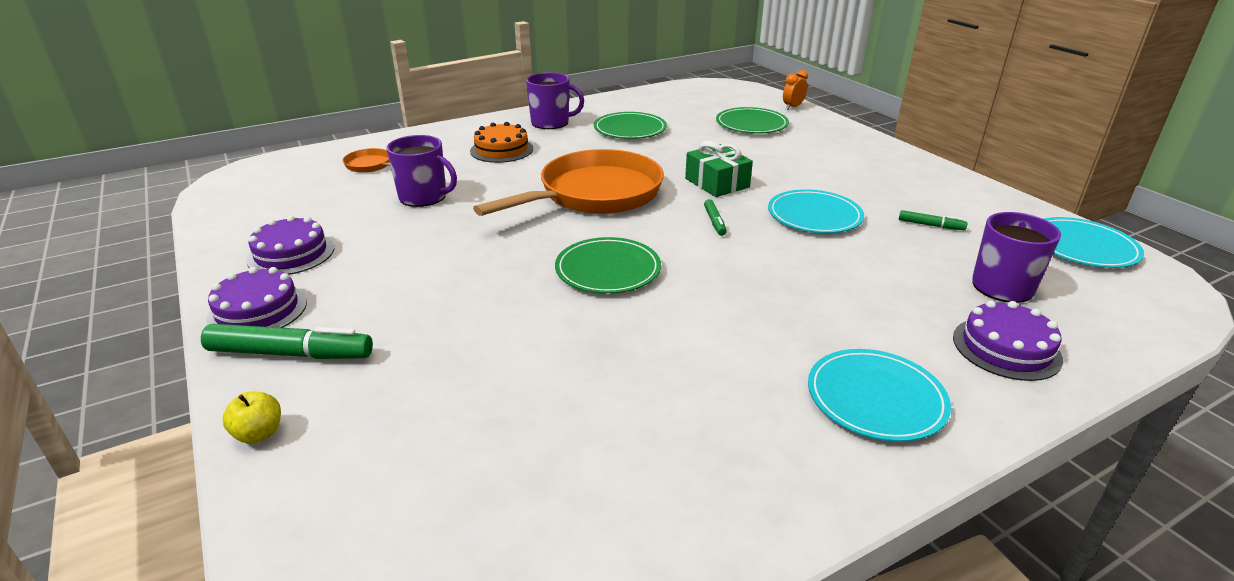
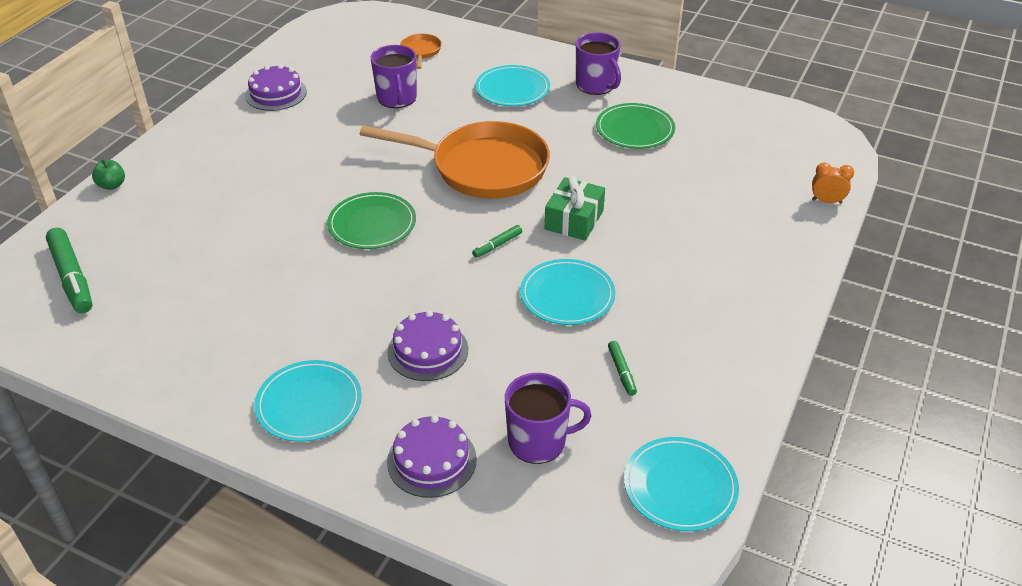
camera: 55 degrees right, 10 degrees up
(257, 310) = (209, 120): purple cake -> purple cake (428, 350)
(259, 434) = (112, 185): yellow apple -> green apple
(290, 353) = (180, 155): green marker -> green marker (72, 277)
(501, 150) = (512, 89): orange cake -> turquoise plate
(751, 124) = (740, 191): green plate -> none

